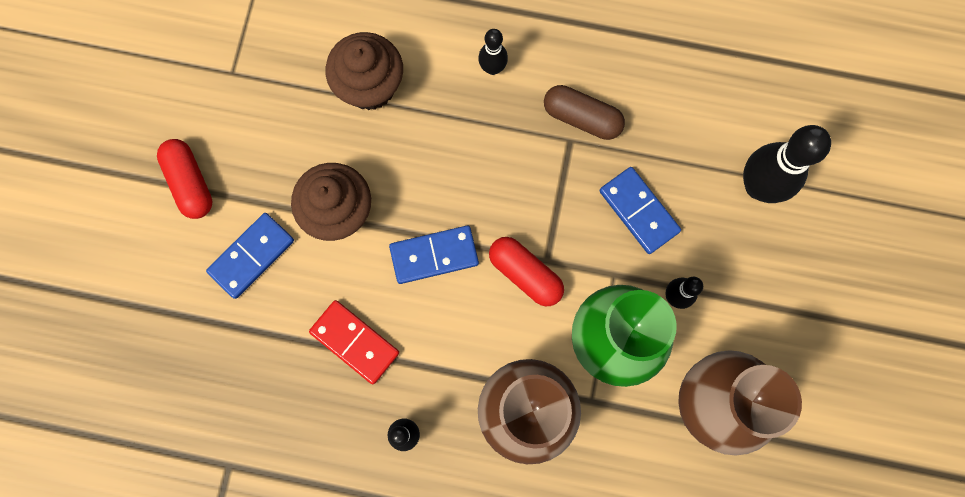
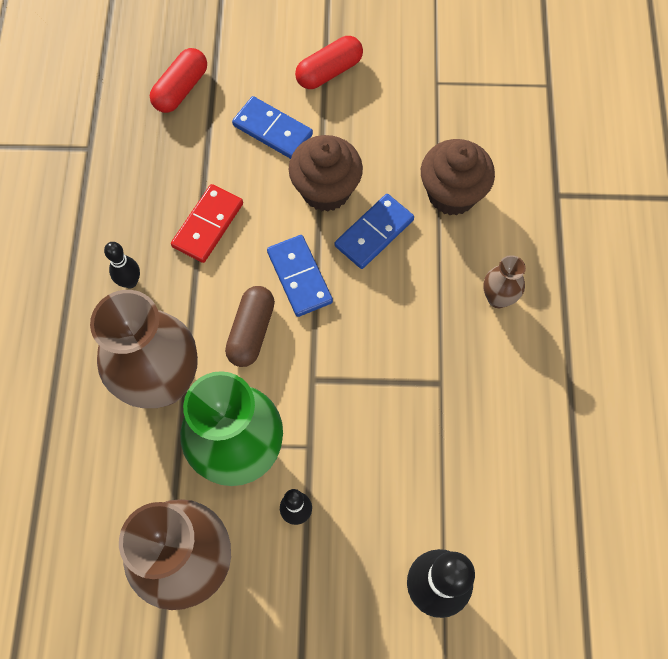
camera: 80 degrees right, 10 degrees down
(492, 68) = (498, 298): black bowling pin -> brown vase
(525, 274) = (295, 361): red capsule -> red capsule (181, 89)
(582, 118) = (467, 391): brown capsule -> brown capsule (251, 331)
(639, 211) = (380, 462): blue domino -> blue domino (374, 233)

